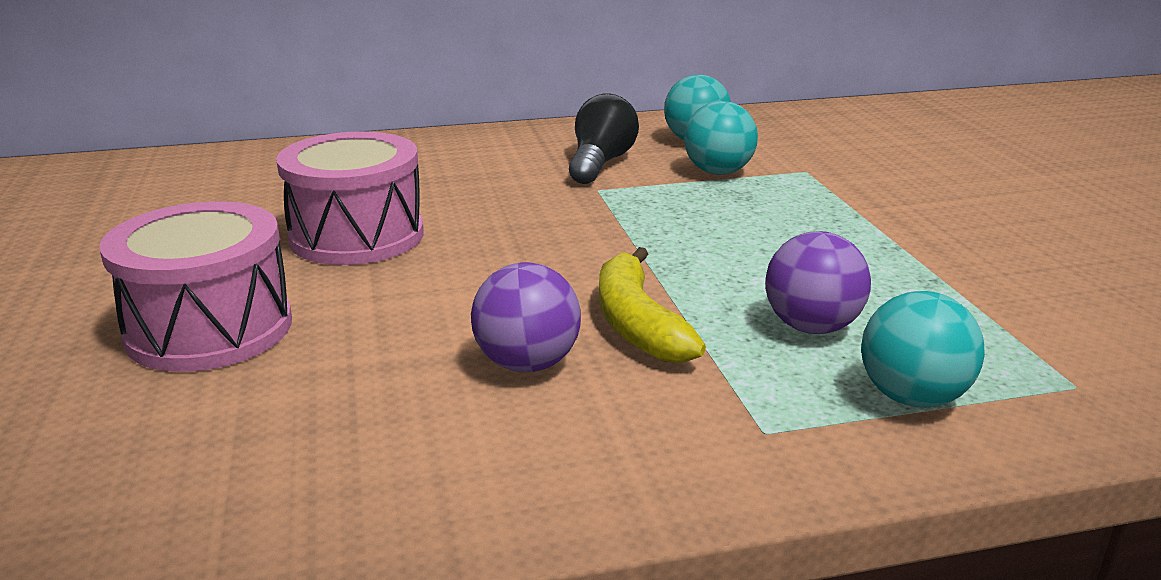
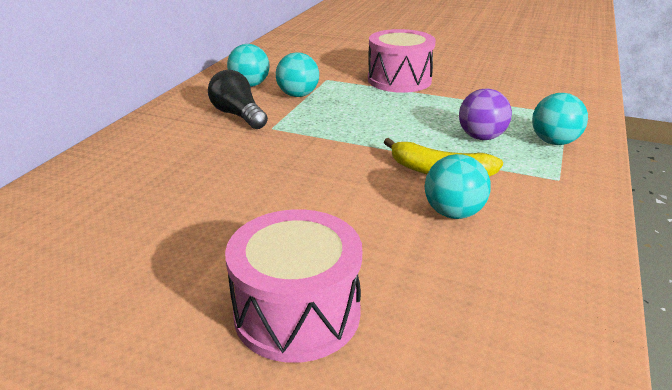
camera: 55 degrees left, 5 degrees up
(357, 236) = (225, 217): pink drum -> pink drum (399, 80)
(527, 364) = (453, 213): purple ball -> turquoise ball

